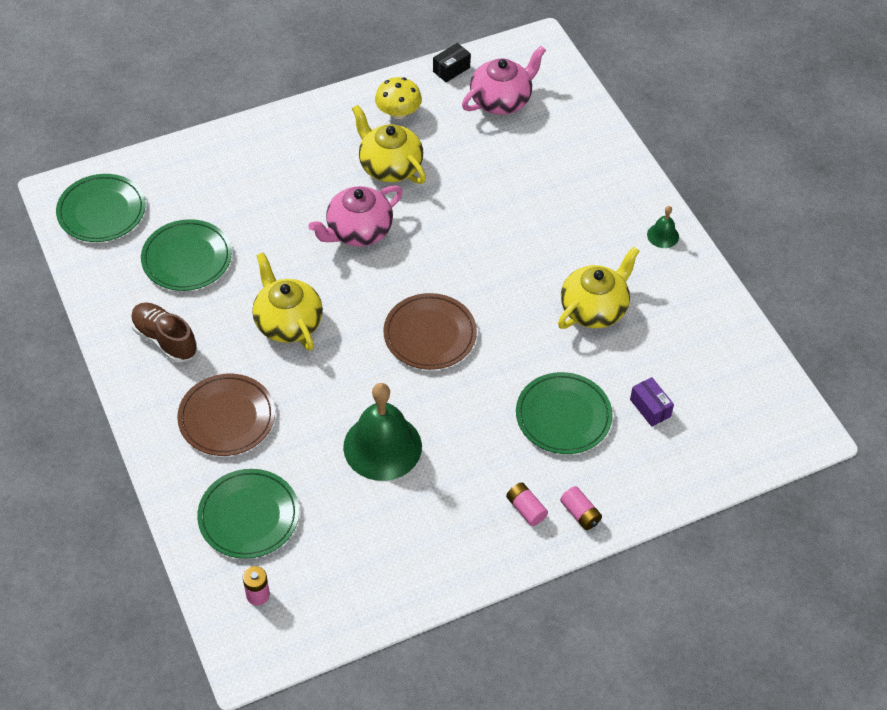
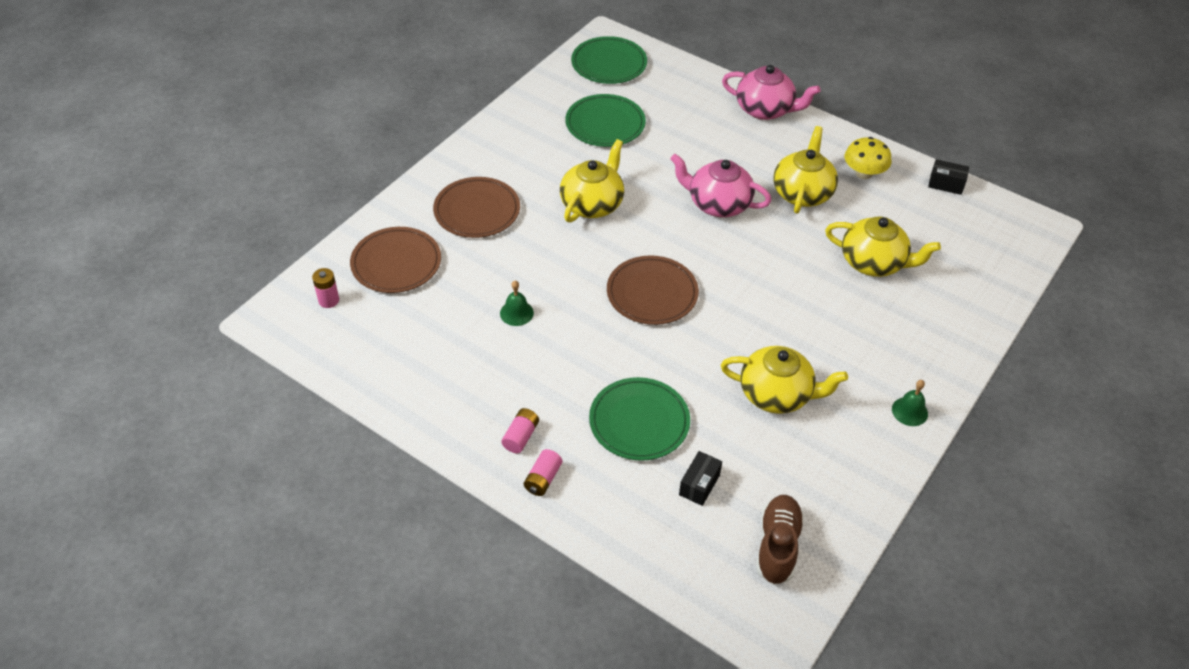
camera: 60 degrees right, 5 degrees down
(165, 339) = (522, 147): brown shoe -> brown shoe (777, 546)
(249, 516) = (396, 263): green plate -> brown plate
(382, 446) = (516, 313): green bell -> green bell, size x0.45
(501, 100) = (947, 230): pink teapot -> pink teapot (765, 110)
(502, 167) = (873, 263): none -> yellow teapot
(650, 408) = (699, 485): purple box -> black box

